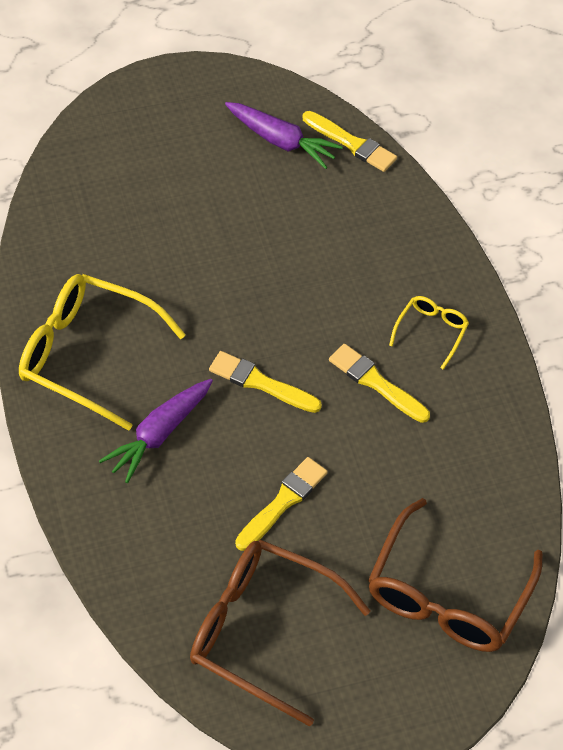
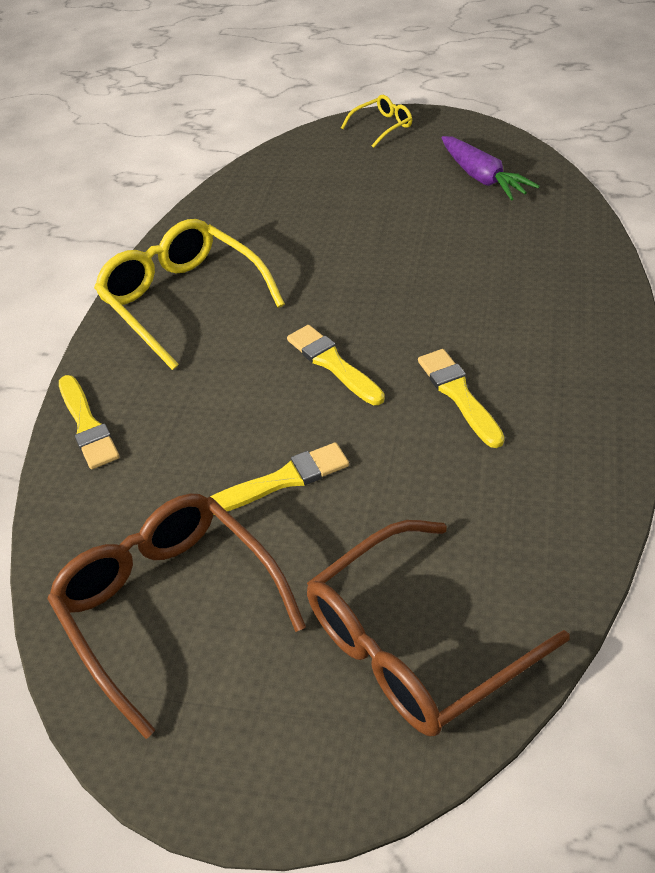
camera: 35 degrees right, 10 degrees down
(158, 435) = (199, 382): purple carrot -> none
(351, 143) = (554, 191): yellow brush -> yellow brush (87, 425)
(431, 332) = (551, 363): yellow glasses -> yellow glasses (382, 127)

